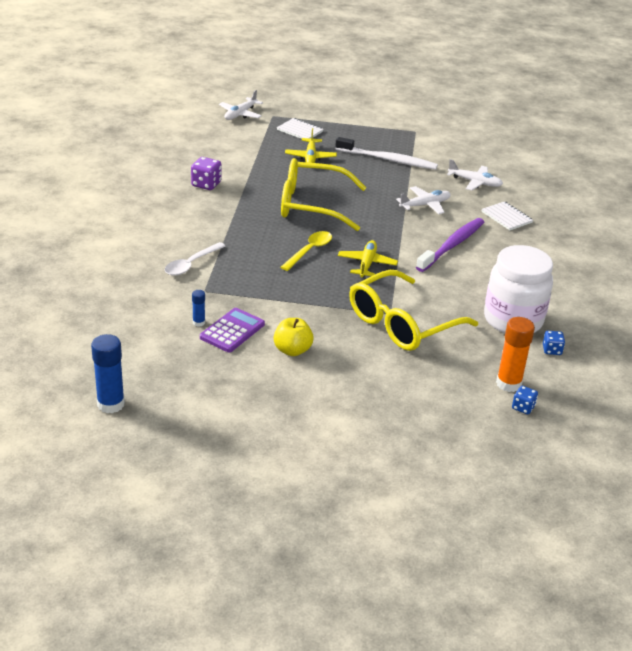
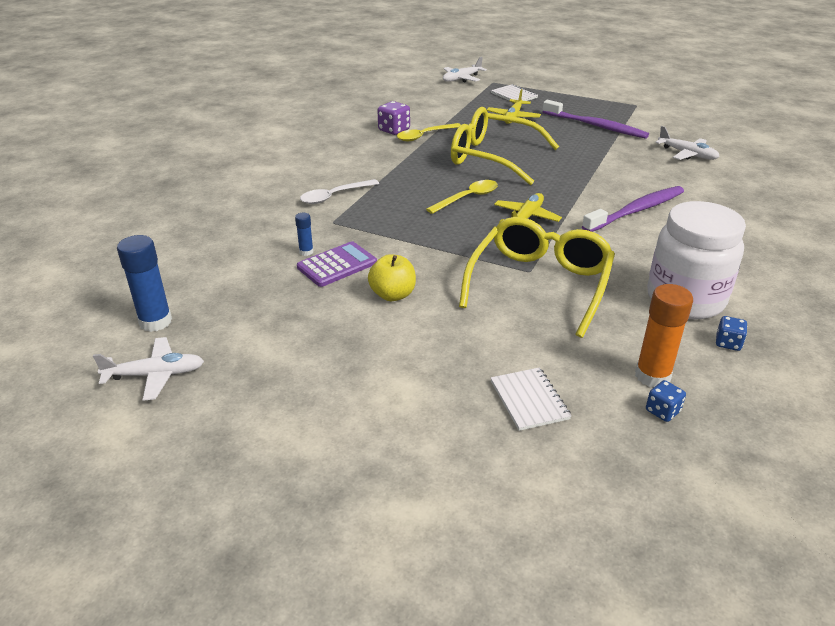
camera: 20 degrees right, 0 degrees up
(238, 188) = (424, 136): none -> yellow spoon
(387, 160) = (595, 126): white toothbrush -> purple toothbrush
(402, 323) = (539, 284): yellow glasses -> yellow glasses turned 135 degrees clockwise
(425, 205) = (620, 169): white plane -> white plane (155, 375)
(506, 217) = (714, 190): white notebook -> white notebook (529, 400)

